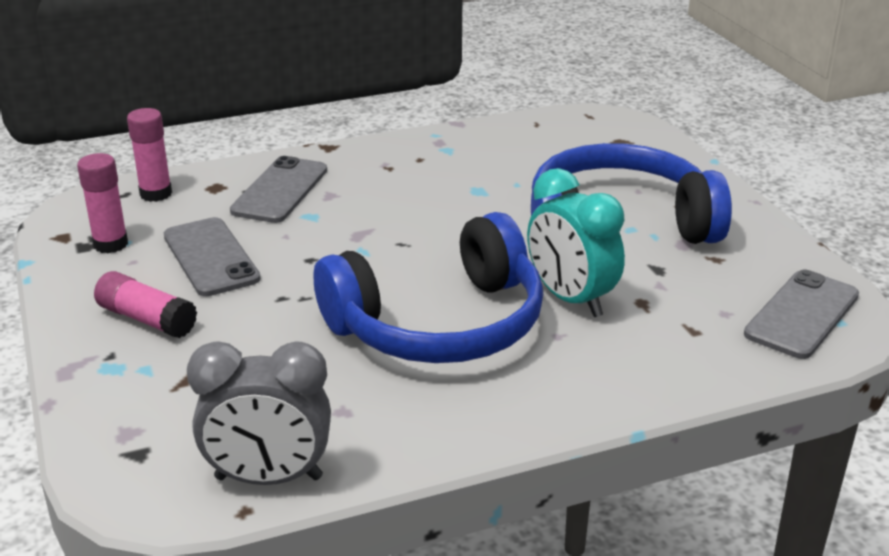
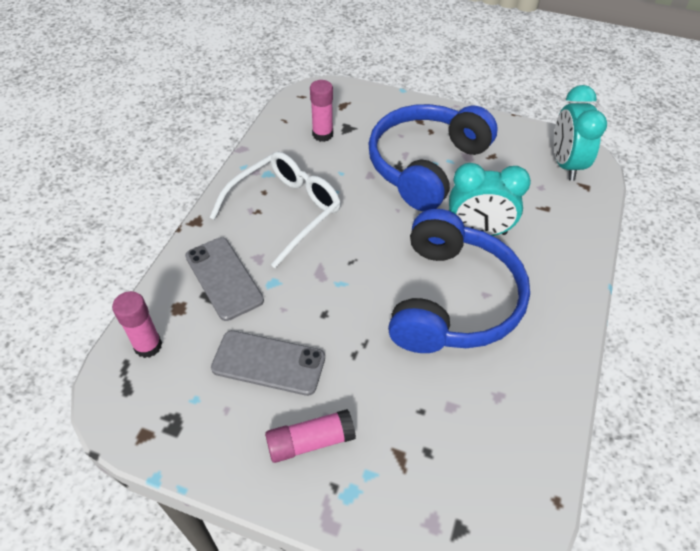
camera: 50 degrees left, 20 degrees up
(110, 244) = (189, 410): pink glue stick -> pink glue stick (322, 134)
(268, 478) = (536, 471): grey clock -> none
(411, 180) = (285, 211): none -> white glasses
(802, 314) = (565, 164): grey phone -> turquoise clock

